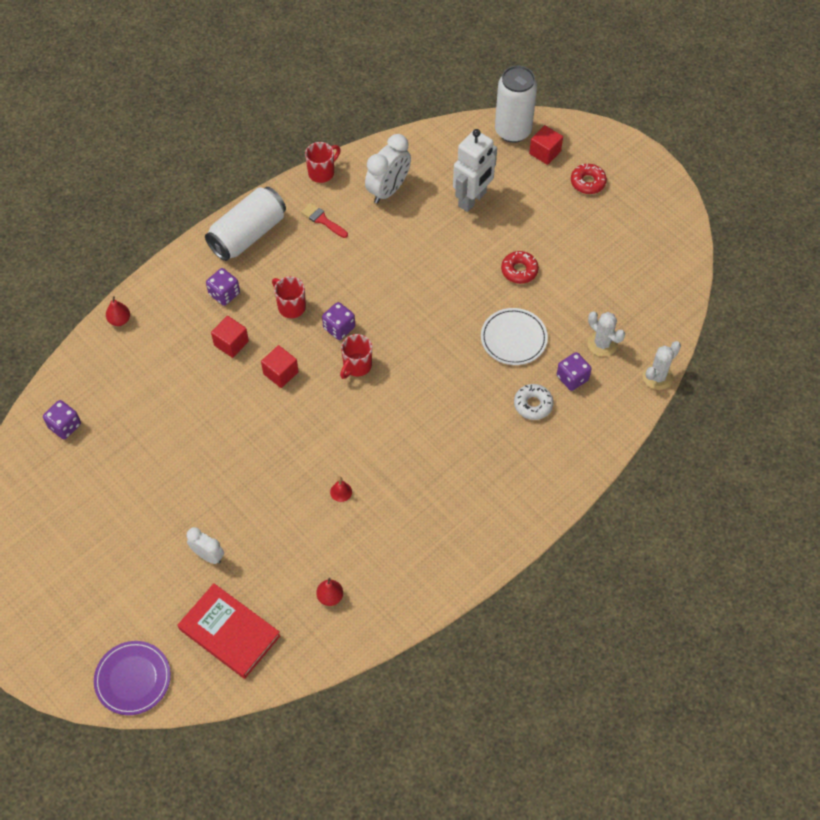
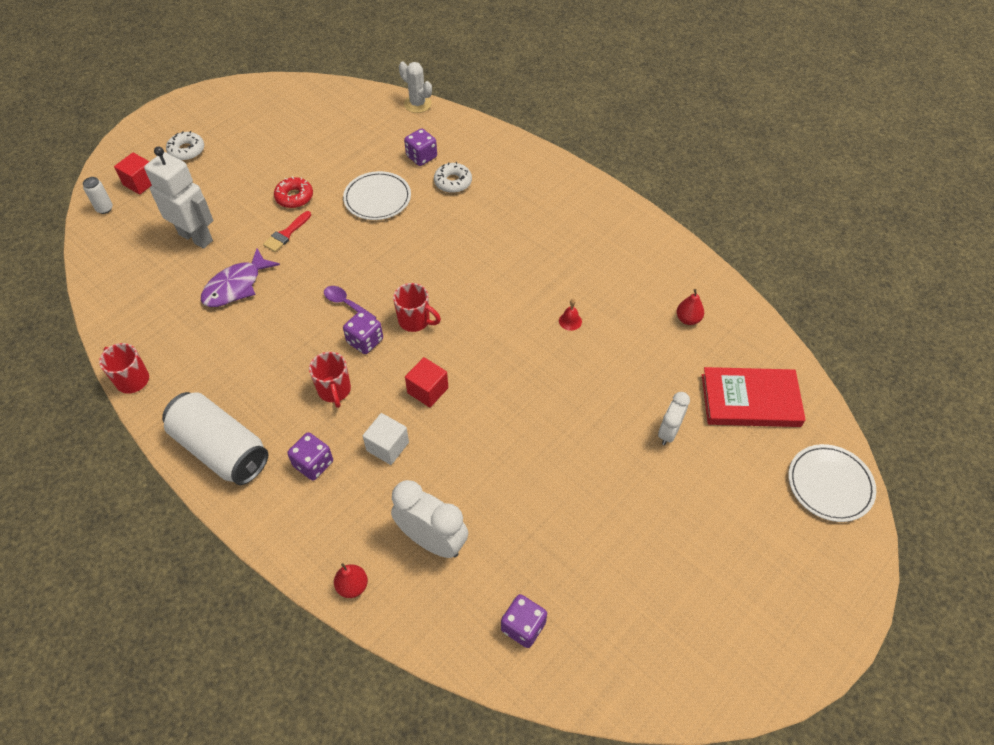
camera: 95 degrees left, 5 degrees down
(133, 679) = (830, 484): purple plate -> white plate
(229, 632) = (750, 400): red book -> red book turned 60 degrees clockwise
(231, 343) = (387, 446): red cube -> white cube
(291, 306) = (334, 390): red mug -> red mug turned 60 degrees counterclockwise
(323, 220) = (208, 371): red brush -> red brush (286, 234)
(382, 314) = (346, 304): none -> purple spoon
(388, 190) = (171, 311): white clock -> white clock (432, 540)
(411, 233) = (236, 286): none -> purple fish
(513, 131) = (104, 208): white can -> white can, size x0.42
(588, 182) = (187, 150): red donut -> white donut
(602, 344) = (383, 138): white cactus -> none

